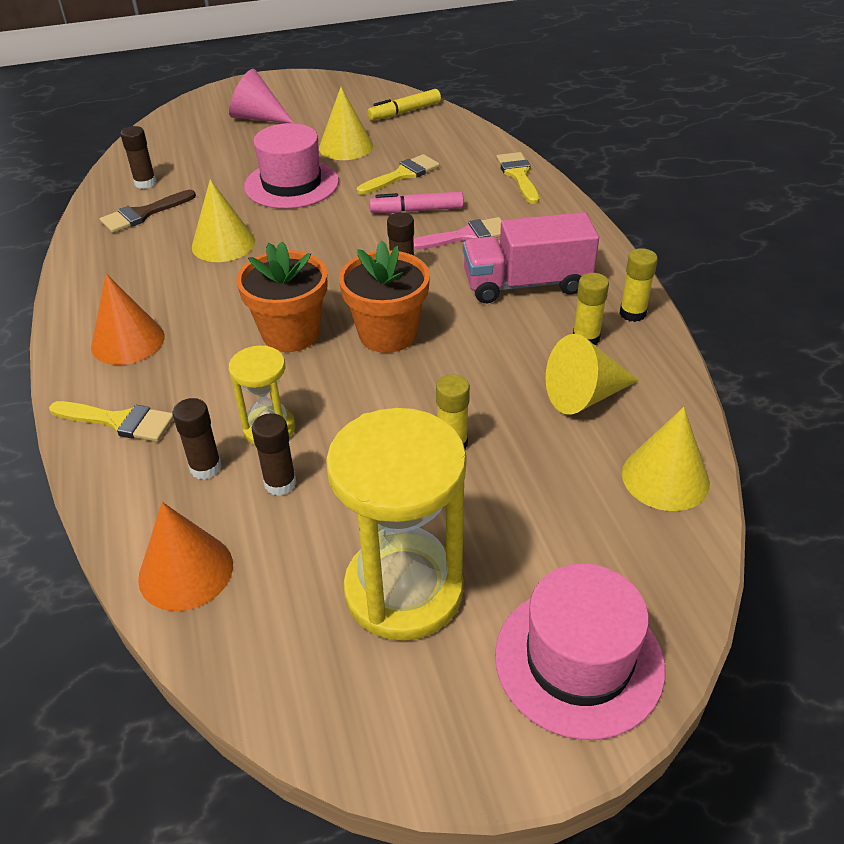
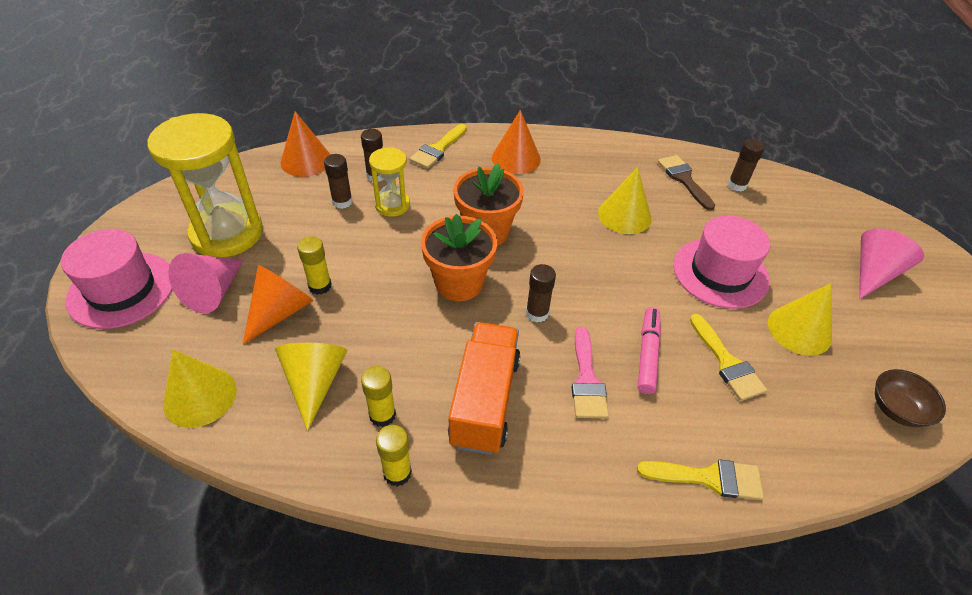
camera: 105 degrees right, 5 degrees up
(405, 112) = (896, 409): yellow marker -> brown bowl
(512, 463) = (280, 311): none -> orange cone
(520, 545) = (214, 291): none -> pink cone
(526, 284) = (485, 401): pink truck -> orange truck

